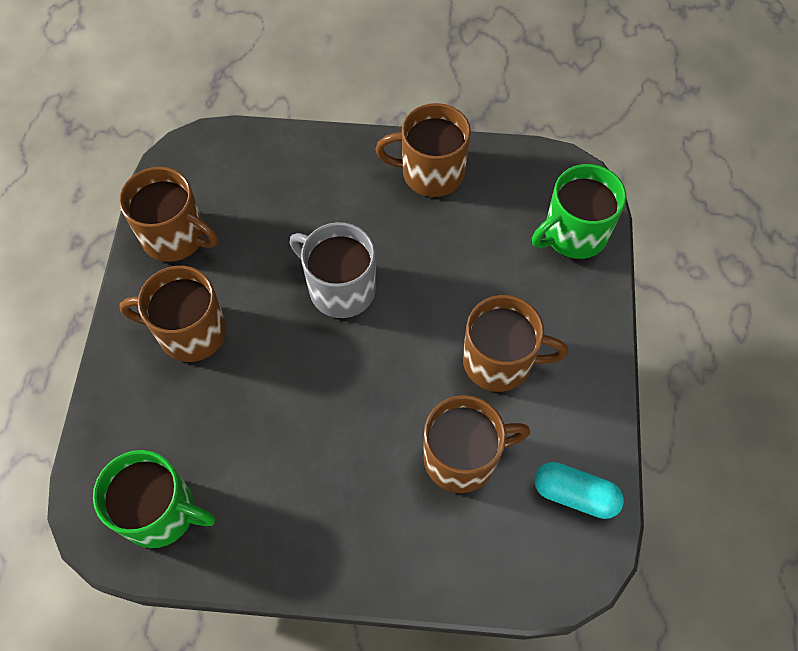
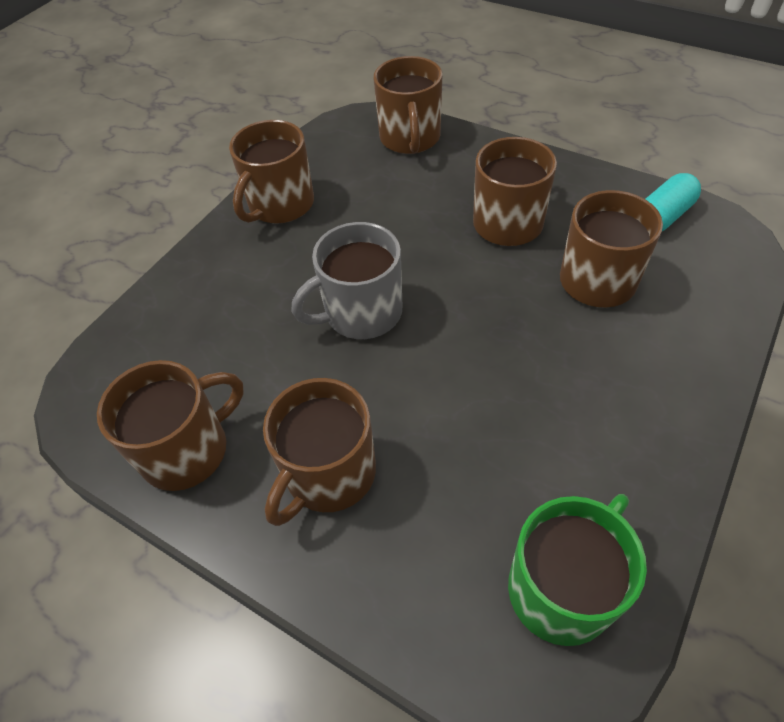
camera: 60 degrees left, 10 degrees down
(574, 233) = (410, 138): green mug -> brown mug

